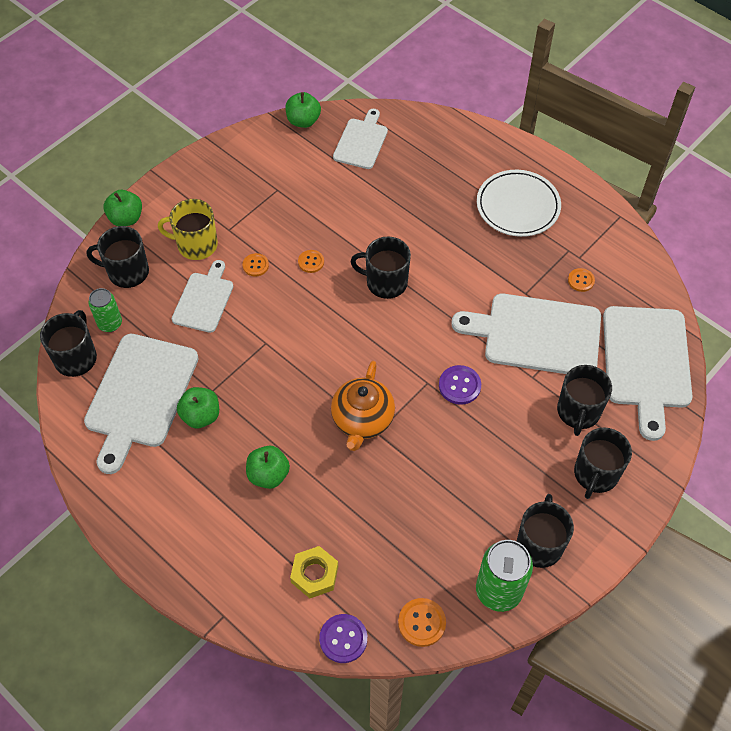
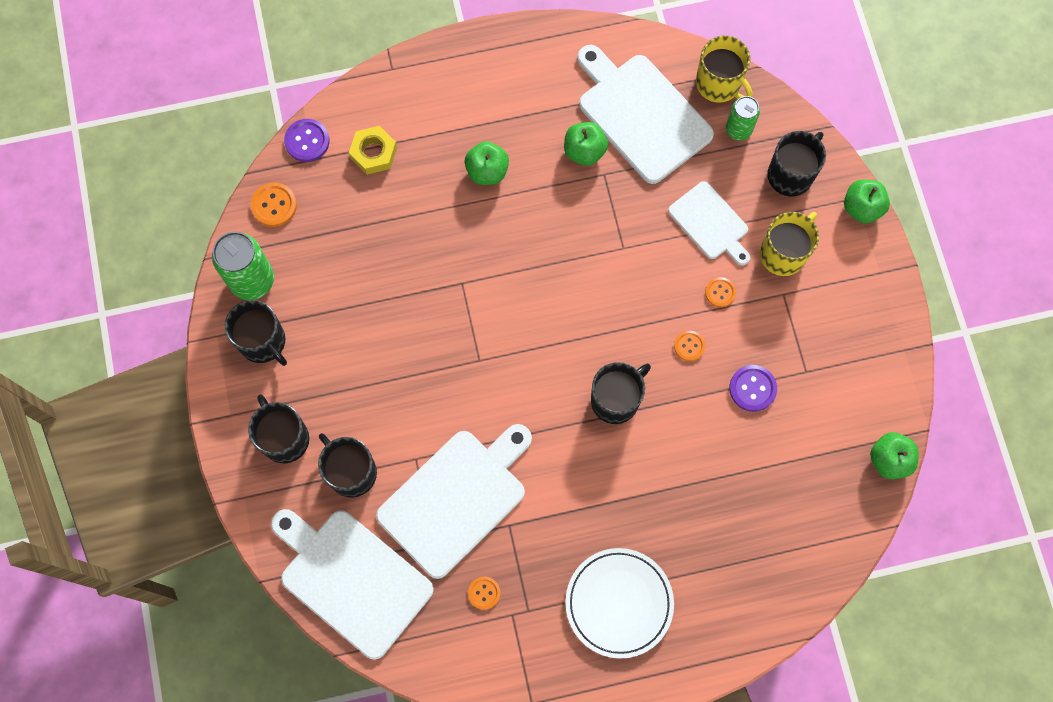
camera: 125 degrees right, 15 degrees up
(76, 357) = (719, 84): black mug -> yellow mug
(361, 141) = (818, 501): white cutting board -> none
(362, 420) = (483, 279): orange teapot -> none
(459, 386) = (455, 386): purple button -> purple button (752, 388)

